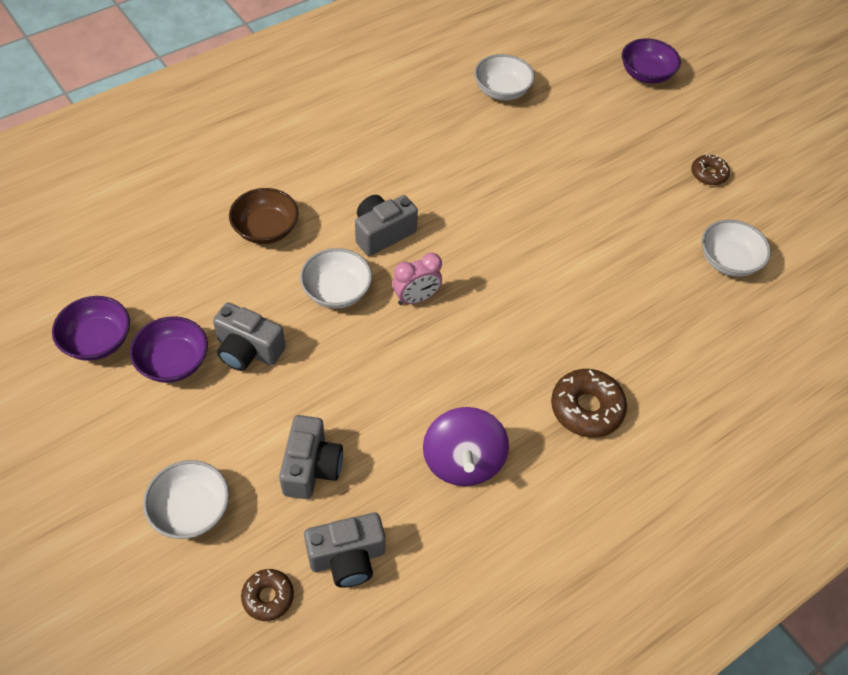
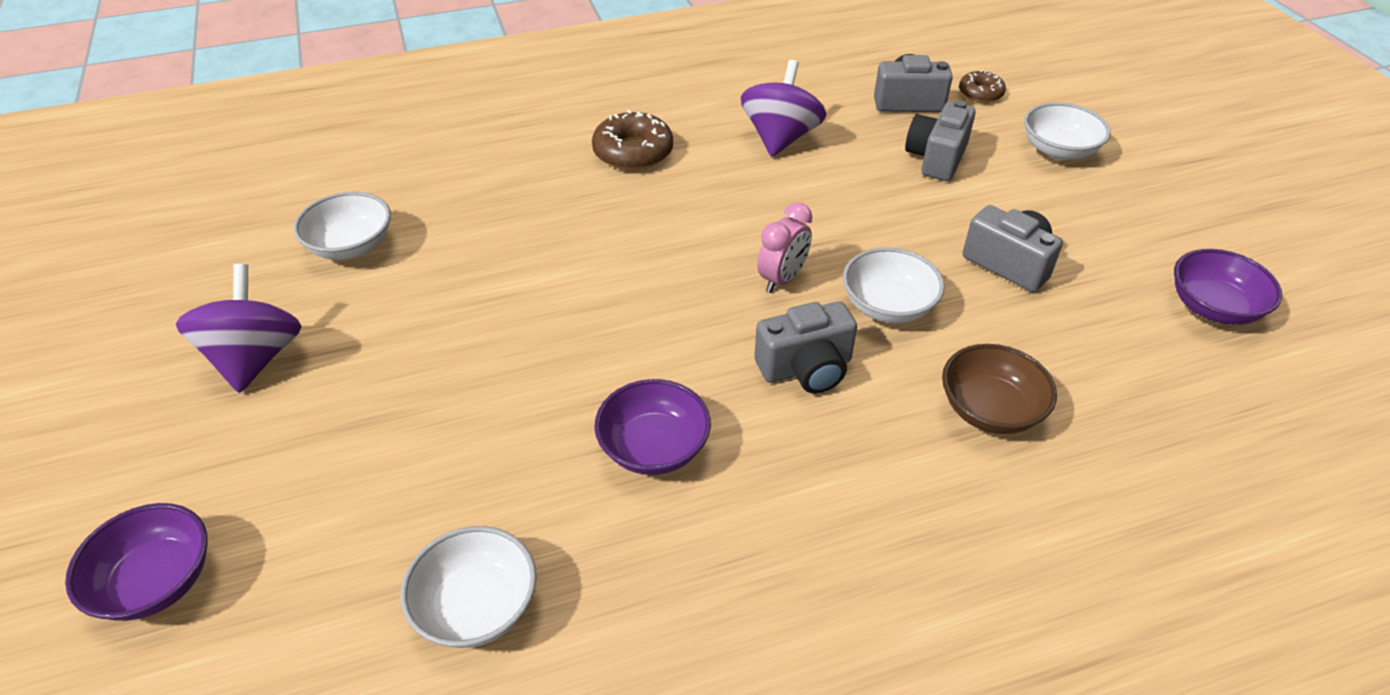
camera: 160 degrees left, 10 degrees down
(173, 362) = (1103, 268): purple bowl -> purple bowl (654, 448)
(416, 298) = (782, 279): pink clock -> pink clock turned 135 degrees clockwise
(708, 174) = (255, 358): brown donut -> purple spinning top

